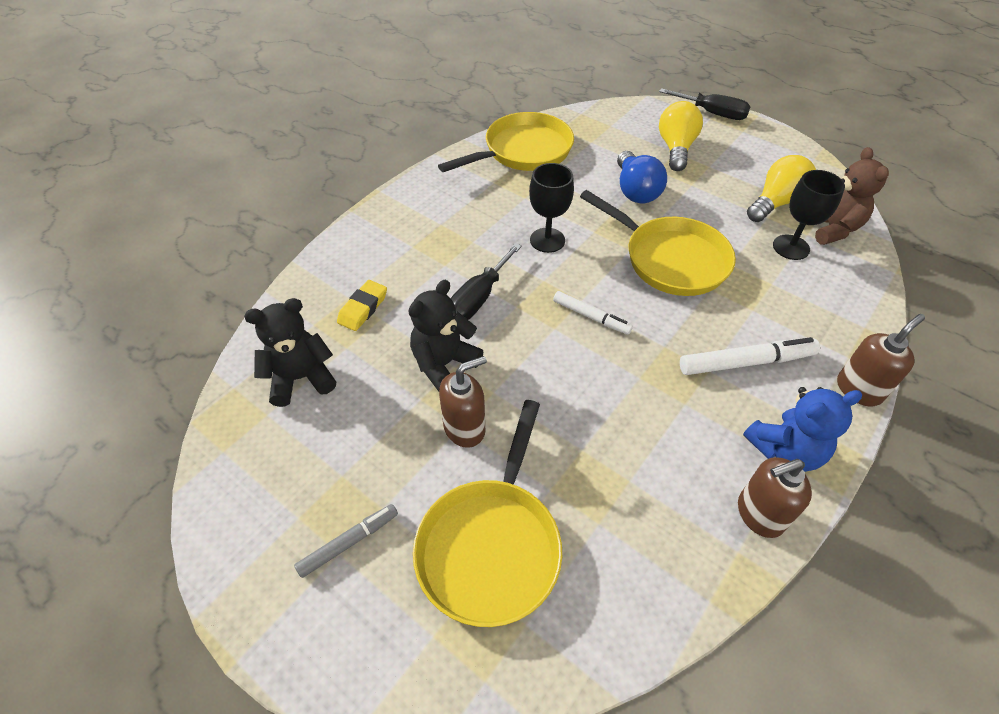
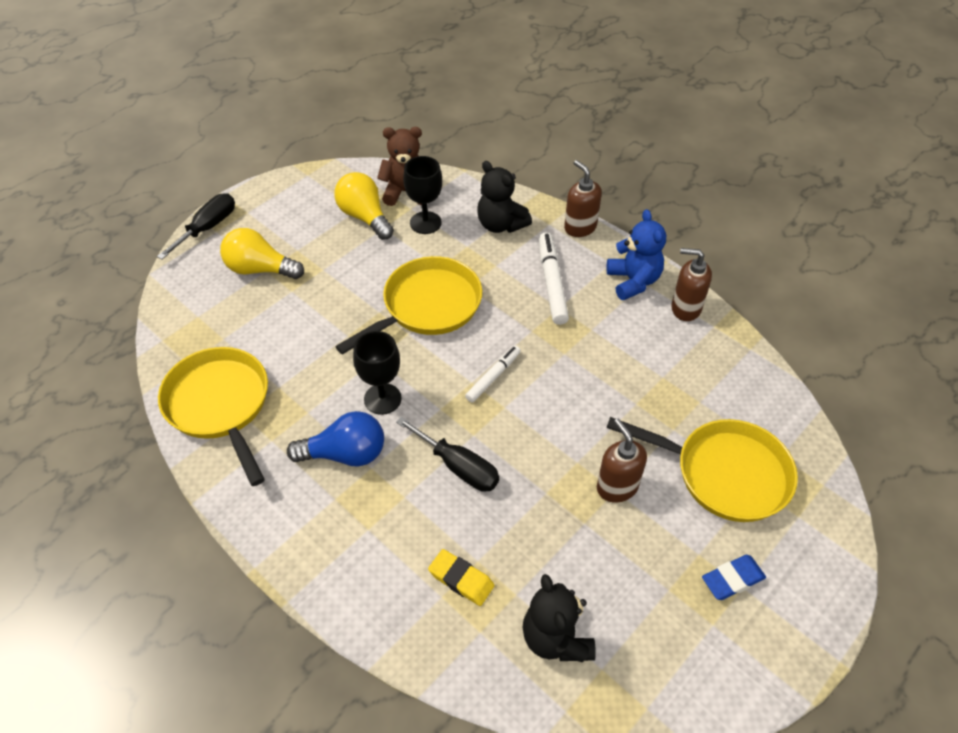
camera: 85 degrees left, 0 degrees up
(349, 542) = (732, 579): grey marker -> blue eraser
(444, 364) = (543, 501): black teddy bear -> black teddy bear (501, 224)
(635, 190) = (321, 314): blue light bulb -> blue light bulb (345, 454)
(759, 514) = (685, 308): brown soap dispenser -> brown soap dispenser turned 120 degrees clockwise

